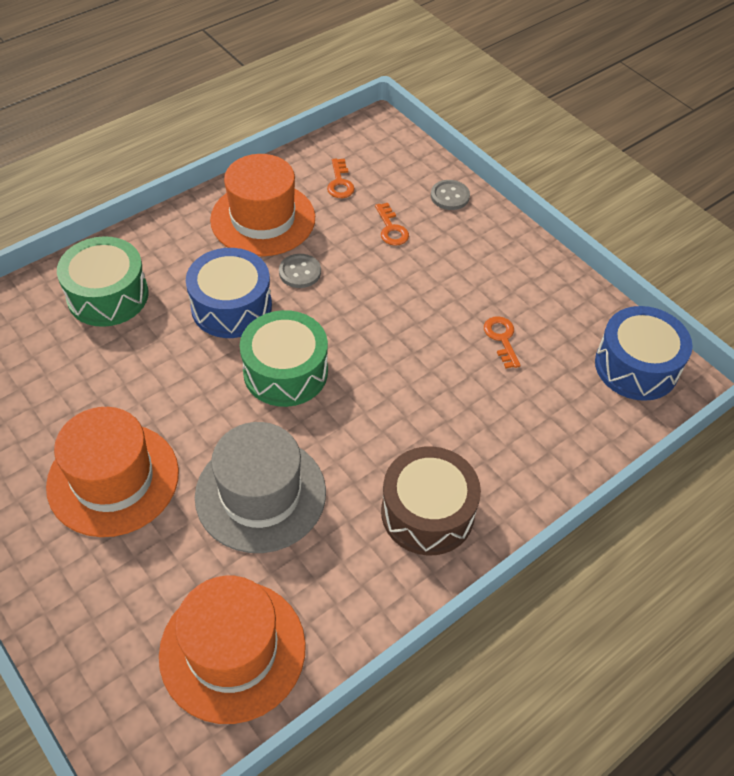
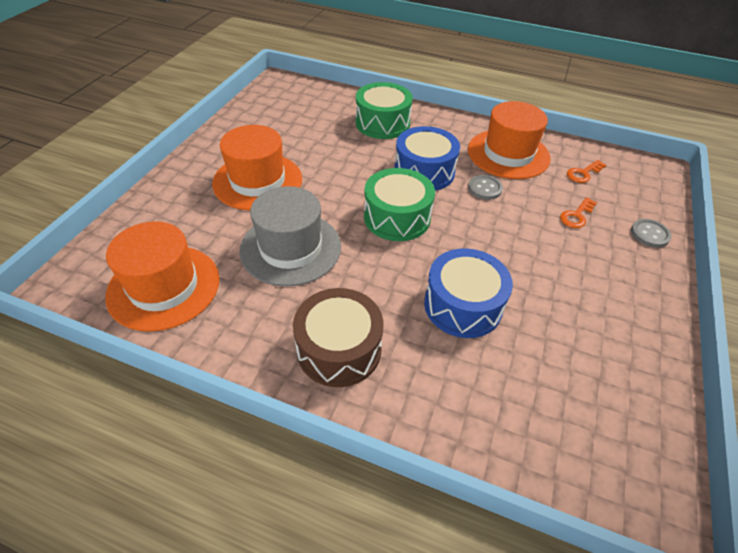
camera: 60 degrees right, 5 degrees down
(501, 339) = (548, 328): orange key -> none
(636, 366) = (630, 453): blue drum -> blue drum (463, 305)

